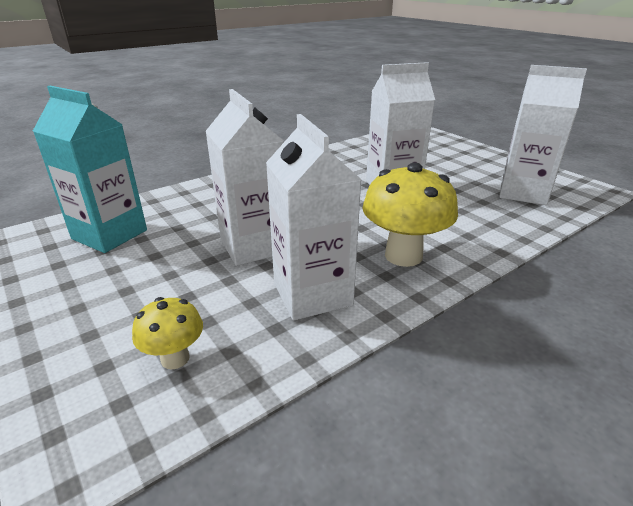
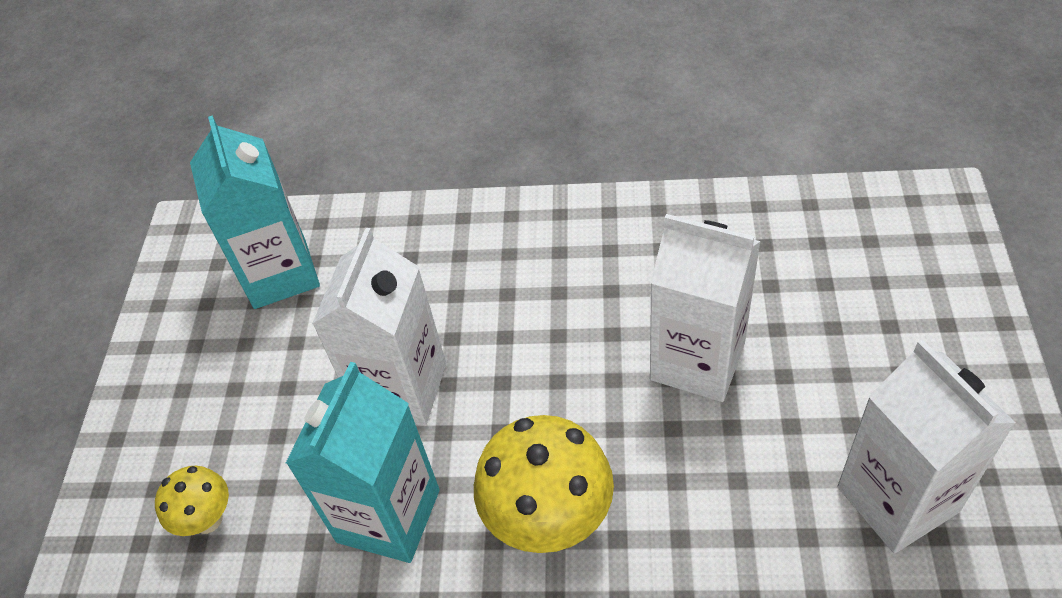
camera: 45 degrees right, 20 degrees up
(312, 294) = (388, 516): white carton -> turquoise carton

